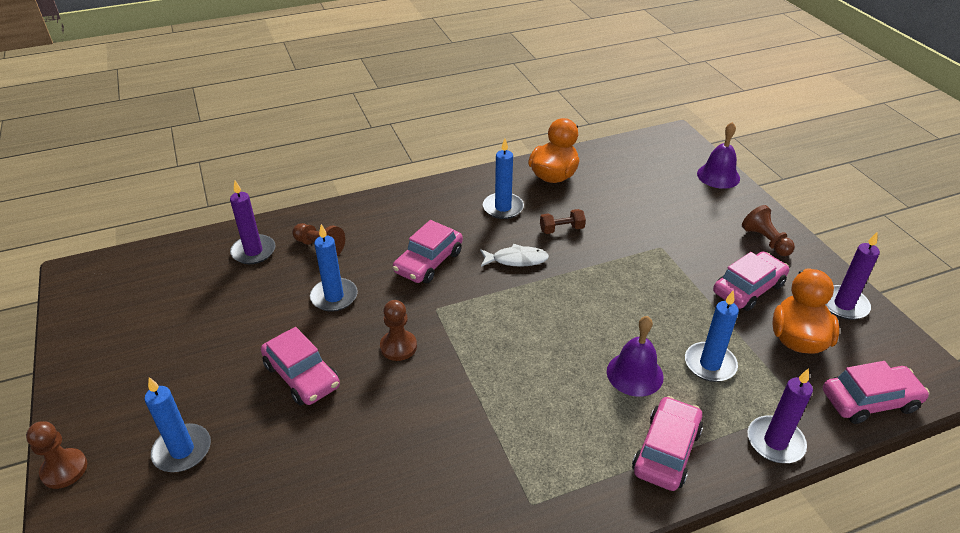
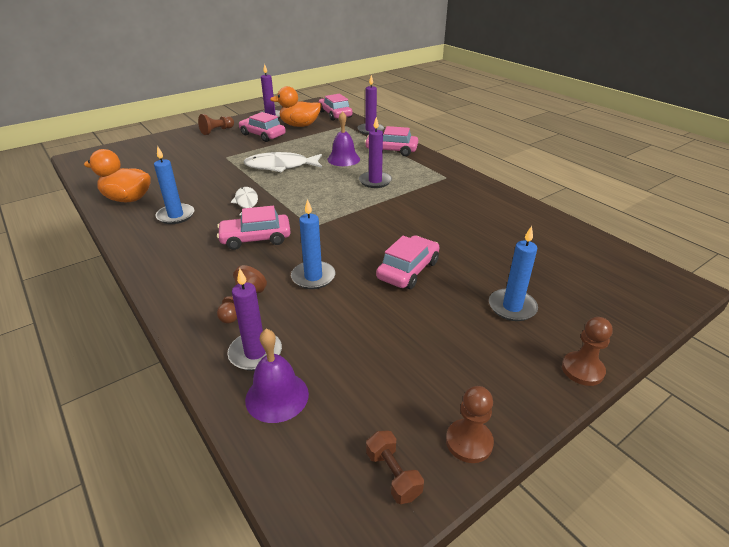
camera: 105 degrees left, 5 degrees down
(398, 346) = (357, 234): brown pawn -> brown pawn (469, 442)
(428, 262) = (255, 238): pink car -> pink car turned 150 degrees clockwise
(541, 397) = (375, 181): none -> purple candle
(561, 229) = (207, 189): brown dumbbell -> brown dumbbell (393, 474)
(618, 298) = (280, 166): none -> white fish
(710, 364) = (327, 143): blue candle -> none
(718, 176) = (141, 143): purple bell -> purple bell (277, 396)

